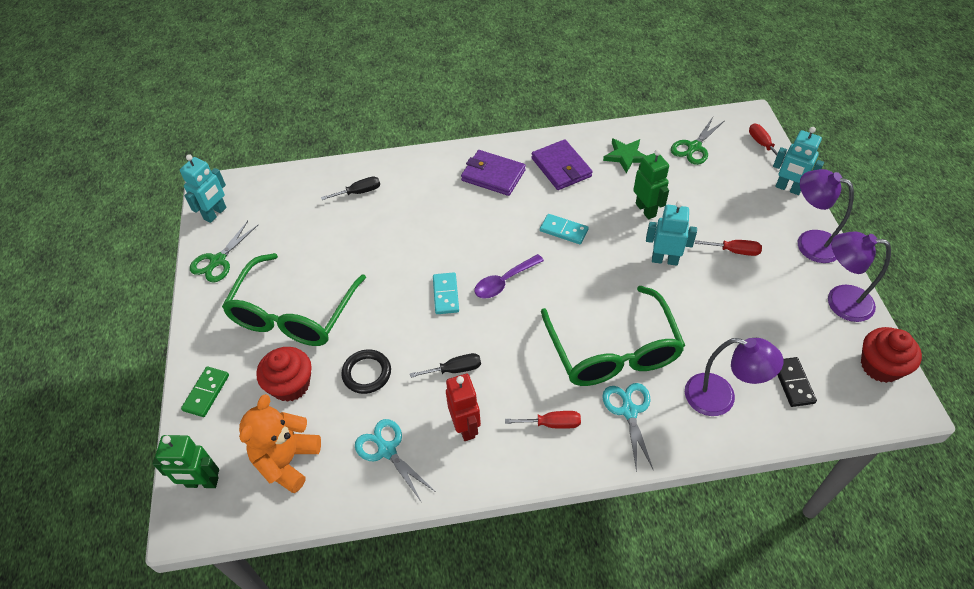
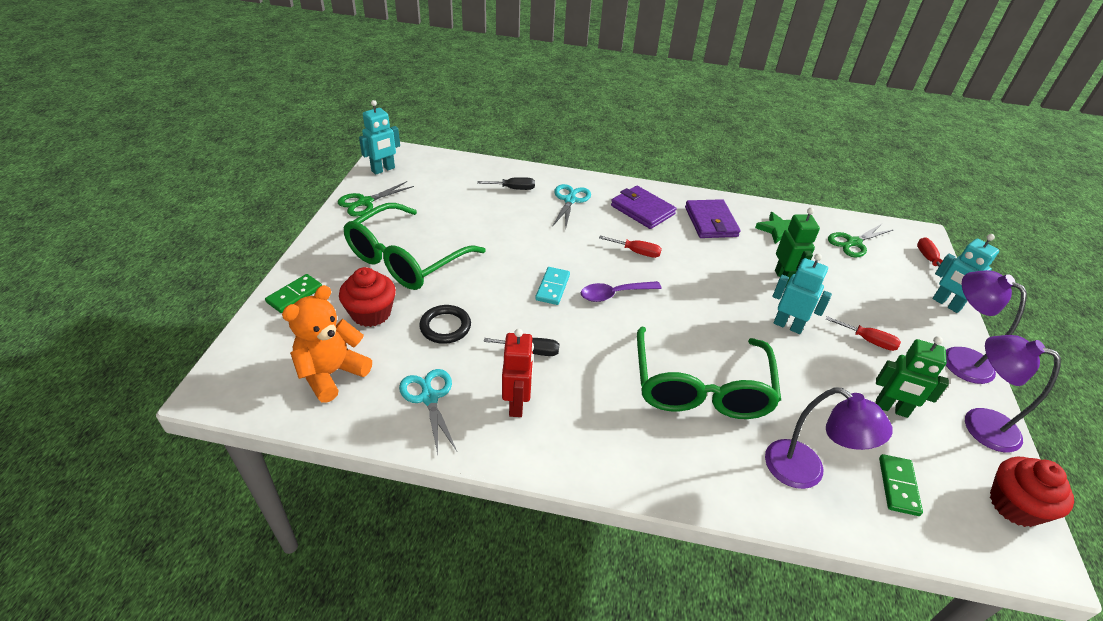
camera: 15 degrees right, 10 degrees down
(202, 483) = (246, 365): green robot -> green robot (891, 409)
(552, 423) = (607, 432): red screwdriver -> red screwdriver (636, 252)
(563, 230) = (692, 271): turquoise domino -> none
(629, 411) = (696, 449): turquoise scissors -> turquoise scissors (570, 200)
(793, 383) = (898, 486): black domino -> green domino

